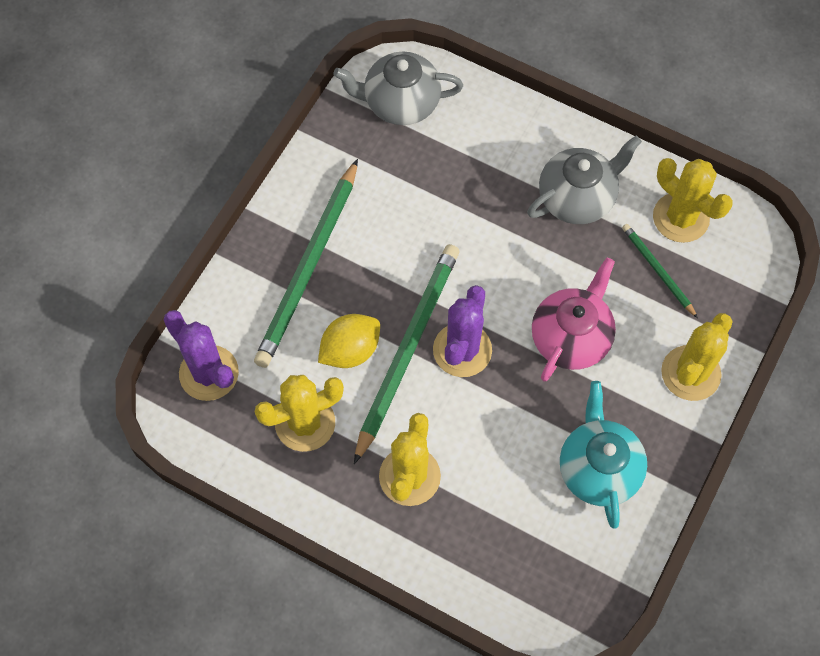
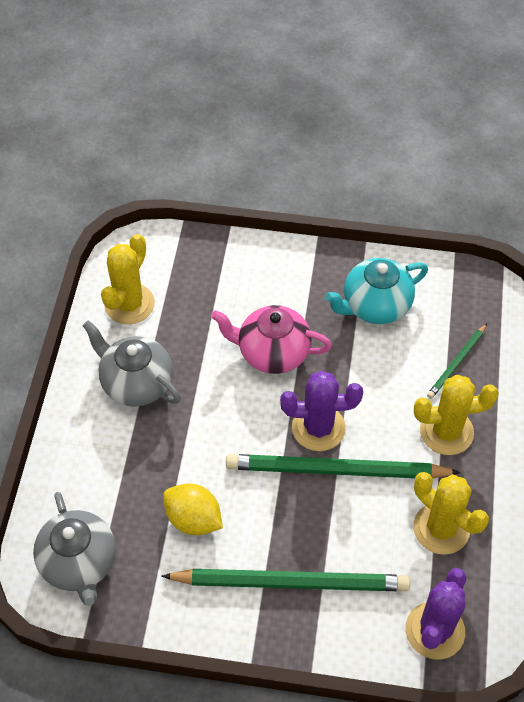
camera: 110 degrees left, 10 degrees down
(350, 350) = (357, 516): yellow lemon -> yellow lemon (193, 519)
(657, 270) = (186, 308): green pencil -> green pencil (456, 363)
(690, 373) = (268, 266): yellow cactus -> none

